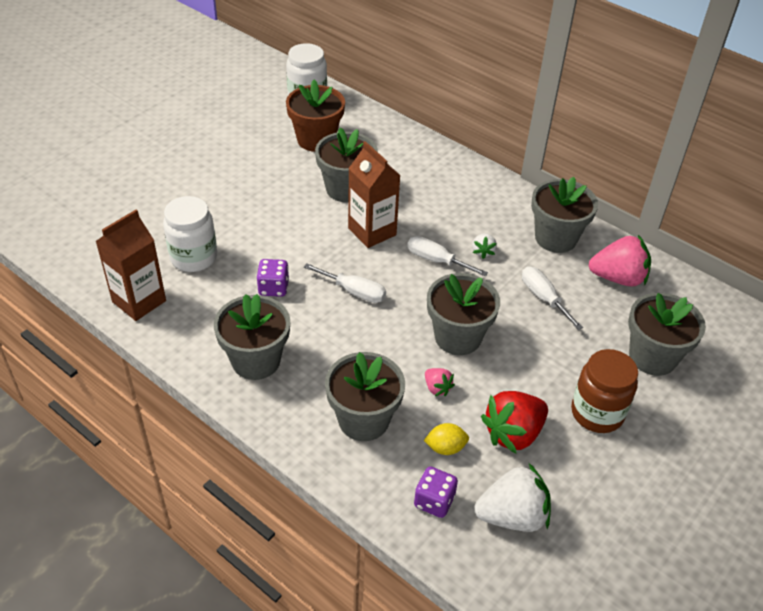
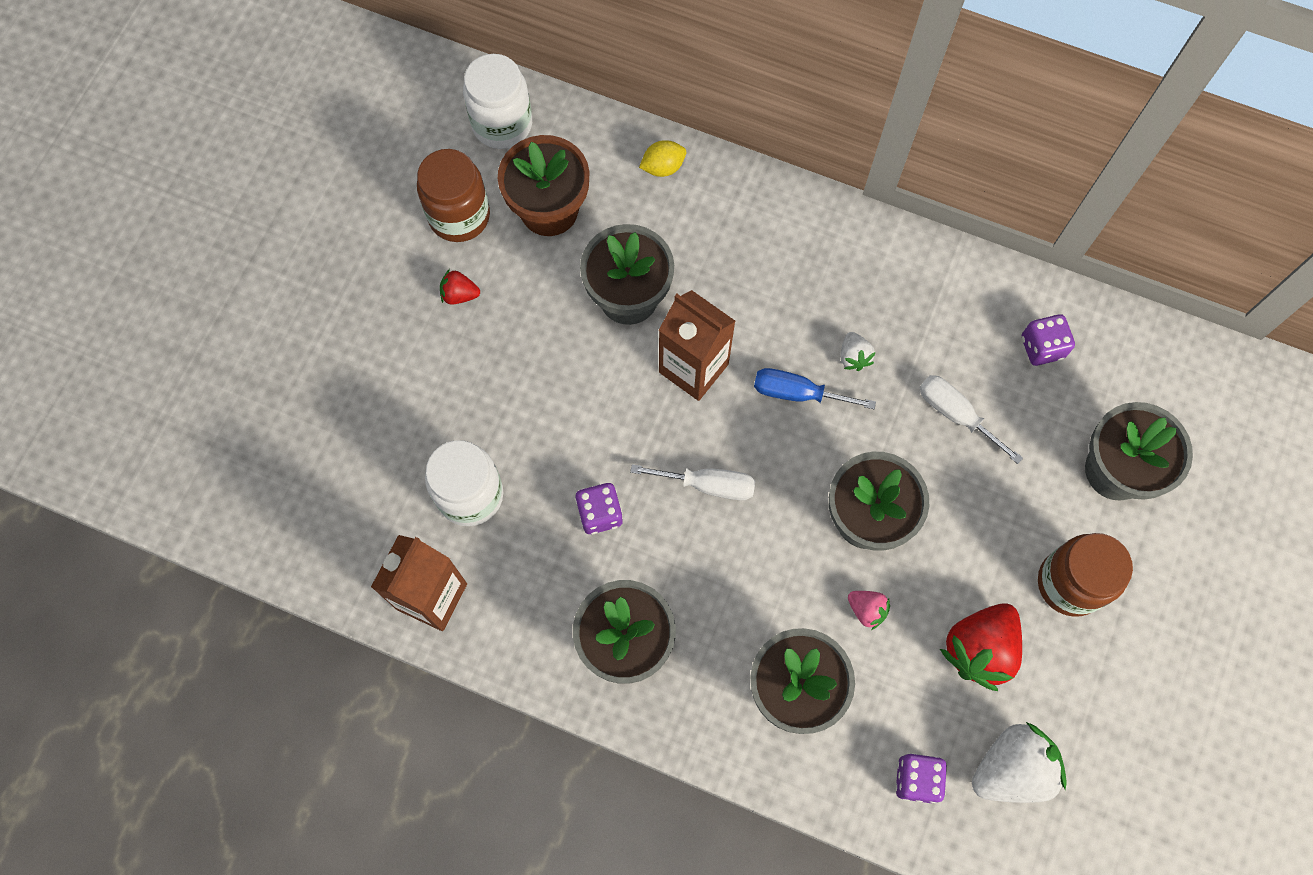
camera: 15 degrees left, 25 degrees up
(240, 164) = (459, 294): none -> red strawberry
(260, 130) = (459, 216): none -> brown jar
(436, 260) = (797, 393): white screwdriver -> blue screwdriver
(445, 448) = (905, 698): yellow lemon -> yellow lemon (663, 167)
(555, 238) = (942, 299): grey flower pot -> none
(618, 278) = (1042, 347): pink strawberry -> purple dice

